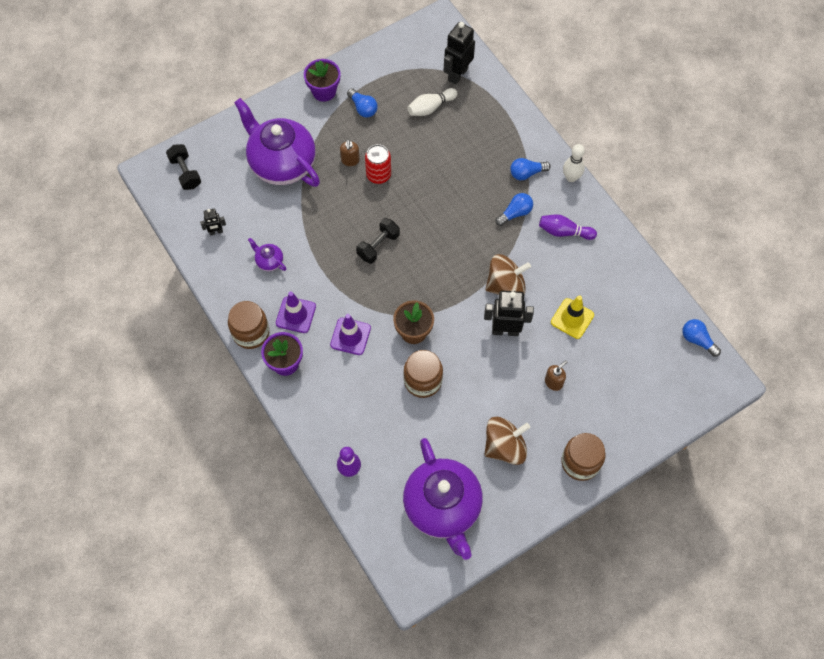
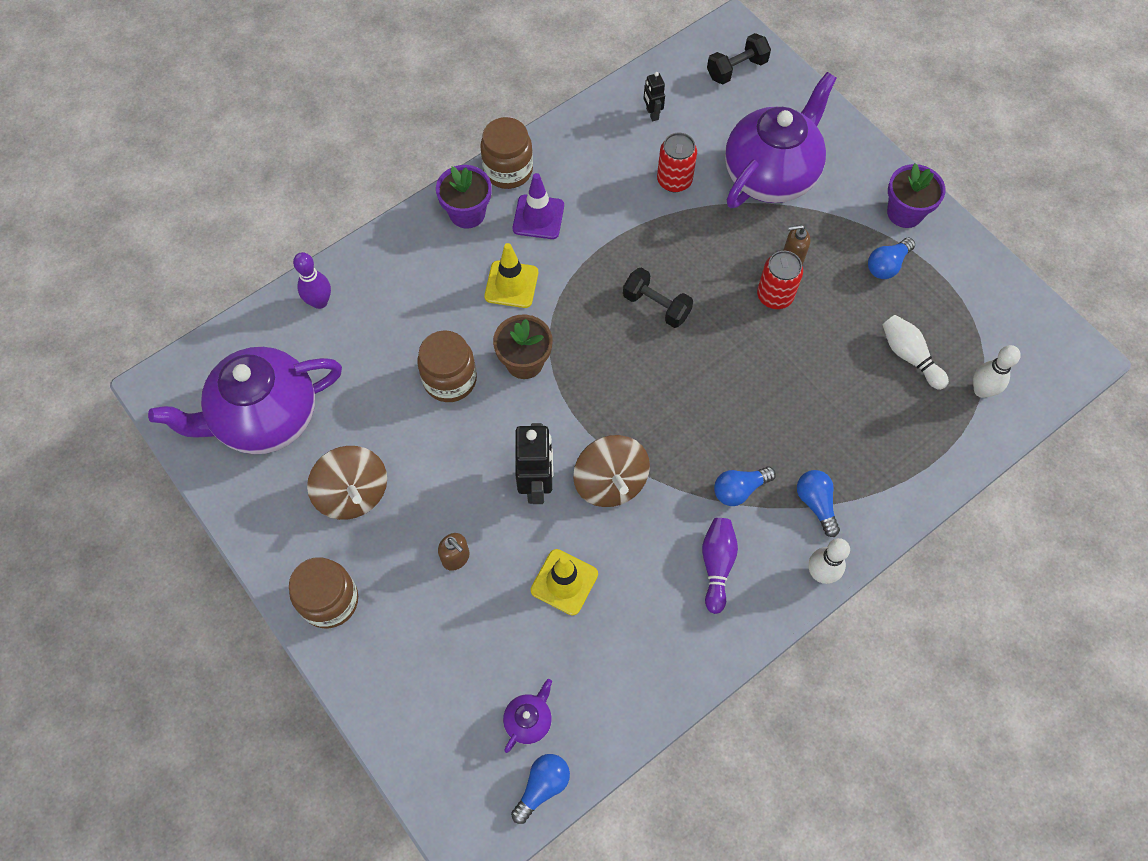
camera: 85 degrees right, 0 degrees up
(269, 261) = (615, 178): purple teapot -> purple teapot (529, 720)
(277, 224) = (674, 180): none -> red can
(350, 336) = (511, 284): purple traffic cone -> yellow traffic cone
(457, 74) = (981, 390): black robot -> white bowling pin
(515, 213) = (739, 489): blue light bulb -> blue light bulb turned 105 degrees clockwise

